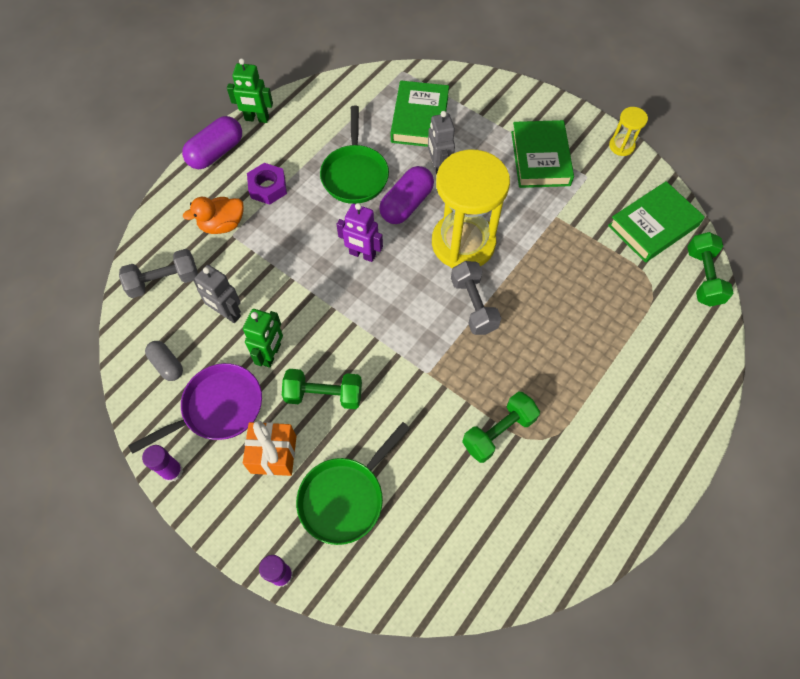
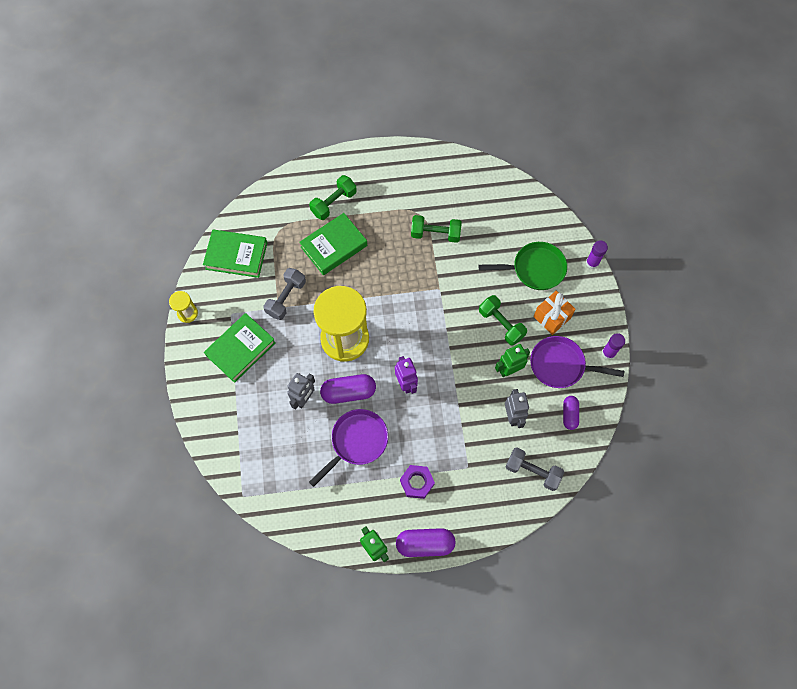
camera: 135 degrees left, 5 degrees up
(167, 364) = (569, 414): grey capsule -> purple capsule
(222, 225) = (467, 480): orange duck -> none
(355, 174) = (356, 442): green pan -> purple pan
(419, 119) = (275, 445): green book -> green book (334, 246)
(473, 305) = (379, 301): grey dumbbell -> grey dumbbell (286, 298)
(703, 277) = (250, 210): green dumbbell -> green dumbbell (333, 203)

